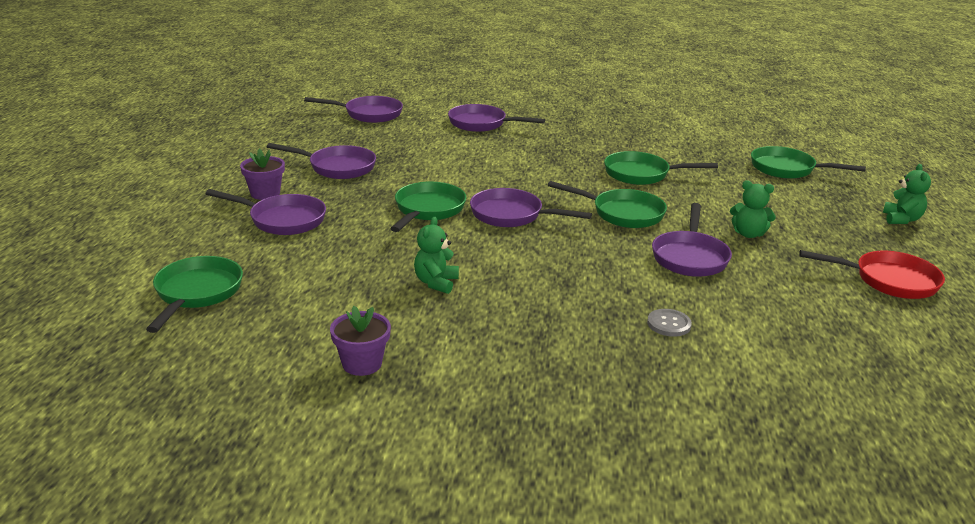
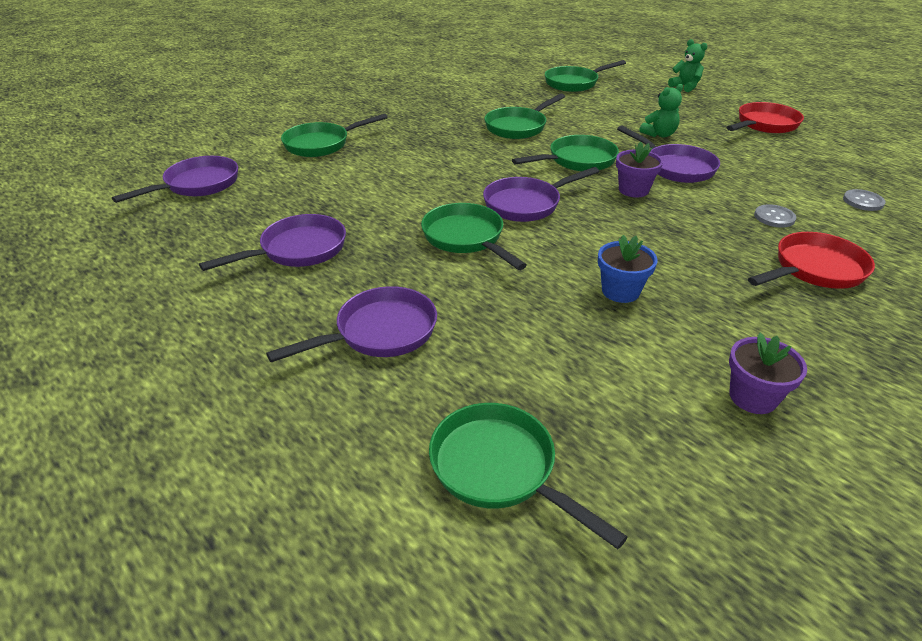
camera: 50 degrees left, 10 degrees up
(265, 193) = (295, 320): purple flower pot -> purple flower pot (633, 190)
(436, 283) = (620, 291): green teddy bear -> blue flower pot
(481, 124) = (321, 144): purple pan -> green pan
(595, 361) = (814, 270): none -> red pan
(792, 368) = (863, 201): none -> grey button

